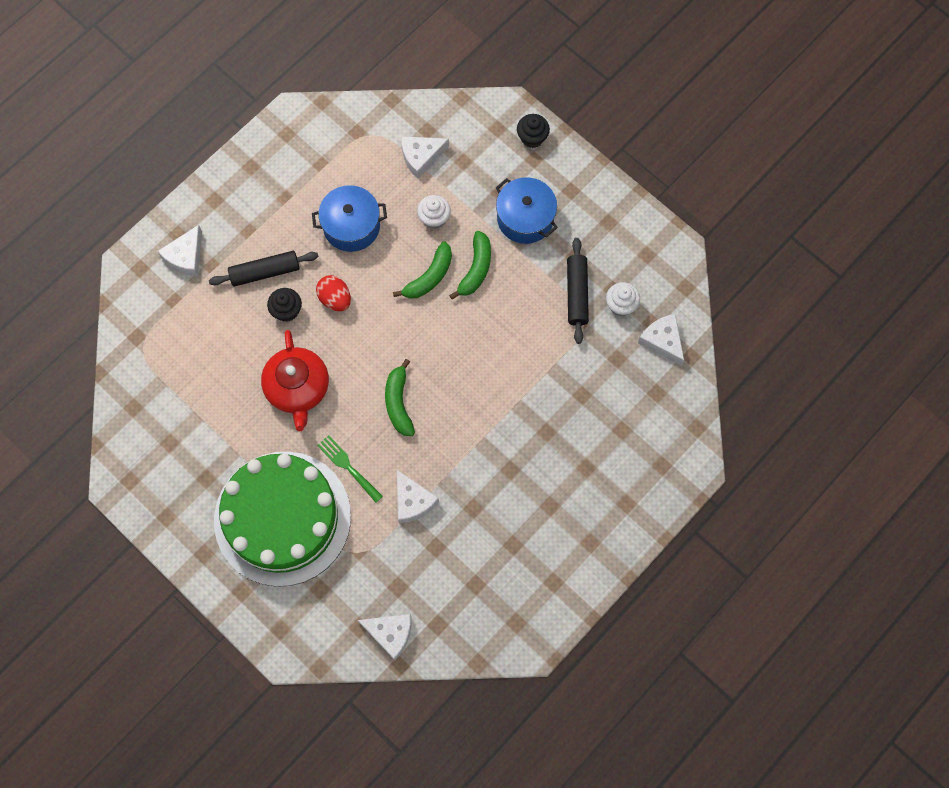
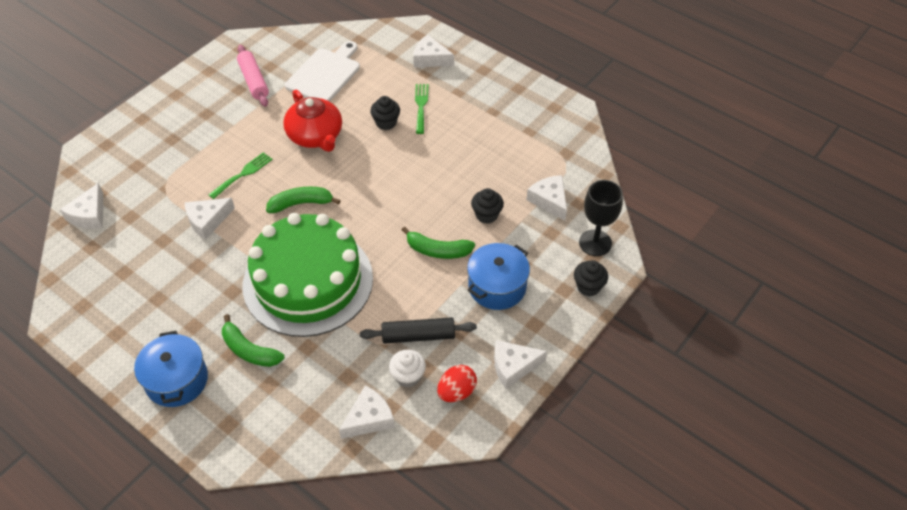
camera: 85 degrees right, 20 degrees down
(193, 461) = (254, 81): none -> pink rolling pin
(194, 377) = (325, 74): none -> white cutting board
(265, 272) = (421, 106): black rolling pin -> green fork
(282, 518) = (200, 137): green cake -> green cake (308, 281)
(298, 388) = (315, 136): red teapot -> red teapot turned 105 degrees counterclockwise
(335, 299) = (399, 152): red egg -> red egg (456, 392)
(351, 226) = (471, 157): blue pot -> blue pot (177, 380)
(429, 277) = (426, 216): green banana -> green banana (249, 350)
(434, 218) = (486, 215): white cupcake -> black cupcake
(480, 123) = (595, 243): none -> black goblet
(615, 214) = (513, 366): none -> white cheese

